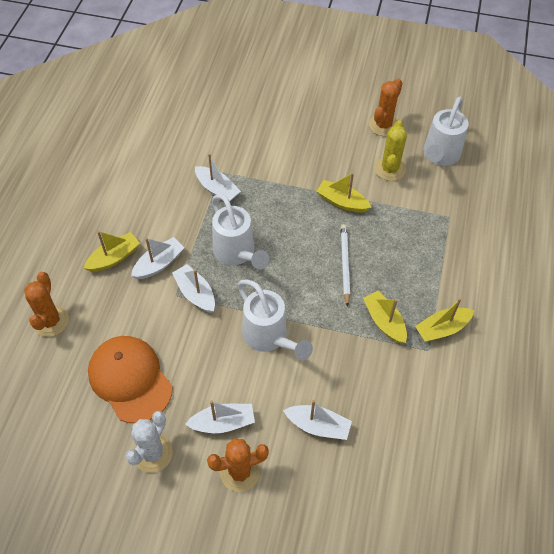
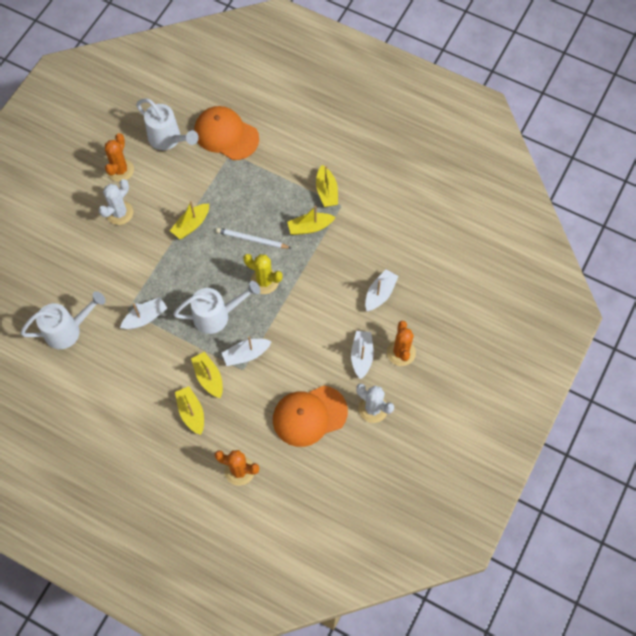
camera: 75 degrees left, 10 degrees up
(159, 264) = (209, 377): white boat -> yellow boat
(269, 337) = (301, 309): white watering can -> white watering can (68, 330)
(332, 137) = (119, 213): none -> white cactus
(383, 125) = (120, 170): orange cactus -> orange cactus turned 60 degrees clockwise
(389, 169) = (169, 180): yellow cactus -> yellow cactus (264, 281)
(471, 206) = (226, 134): none -> orange cap

